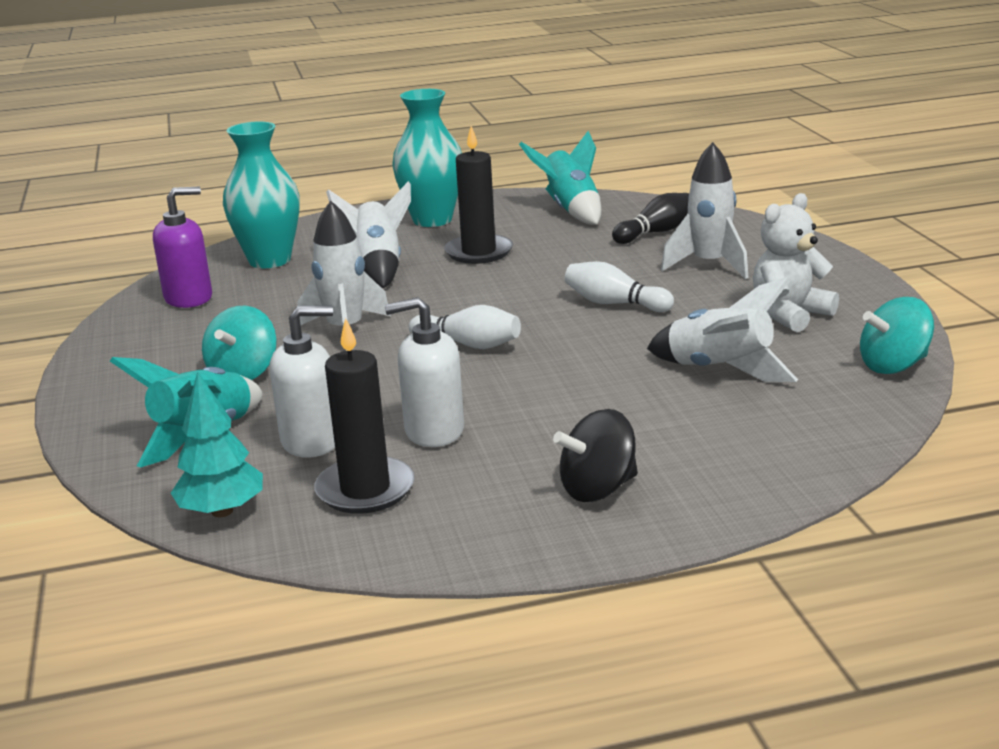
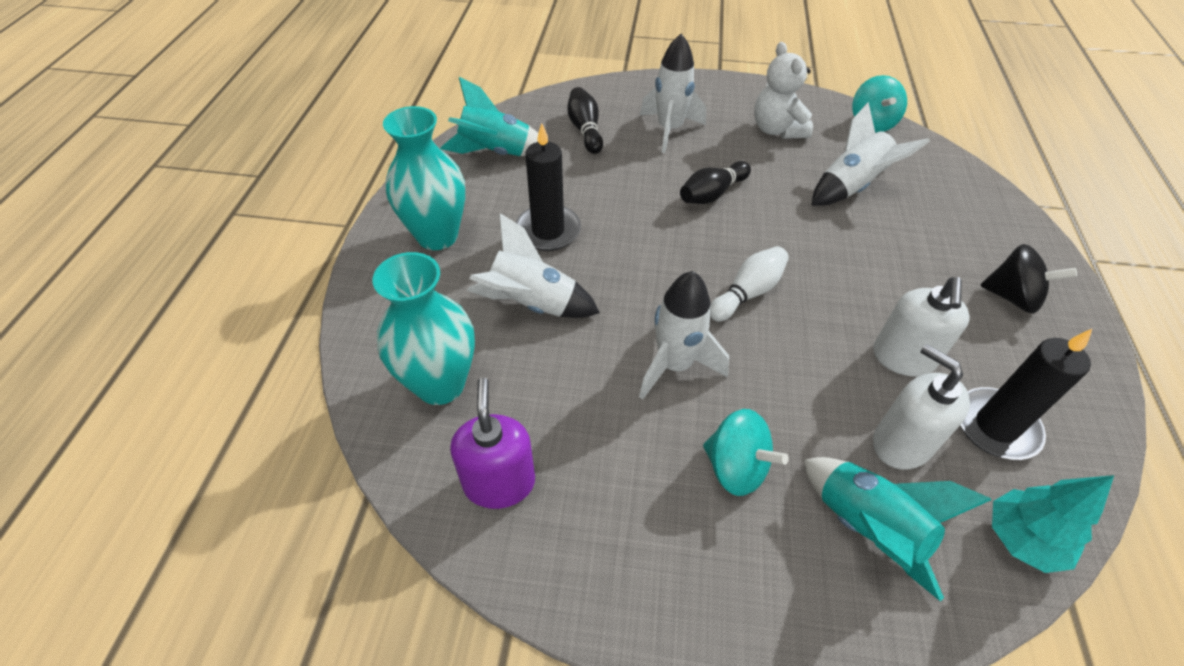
camera: 70 degrees left, 25 degrees up
(311, 441) = (901, 443): white soap dispenser -> white soap dispenser turned 45 degrees counterclockwise
(598, 489) = (1012, 297): black spinning top -> black spinning top turned 60 degrees counterclockwise
(614, 304) = (712, 194): white bowling pin -> black bowling pin

